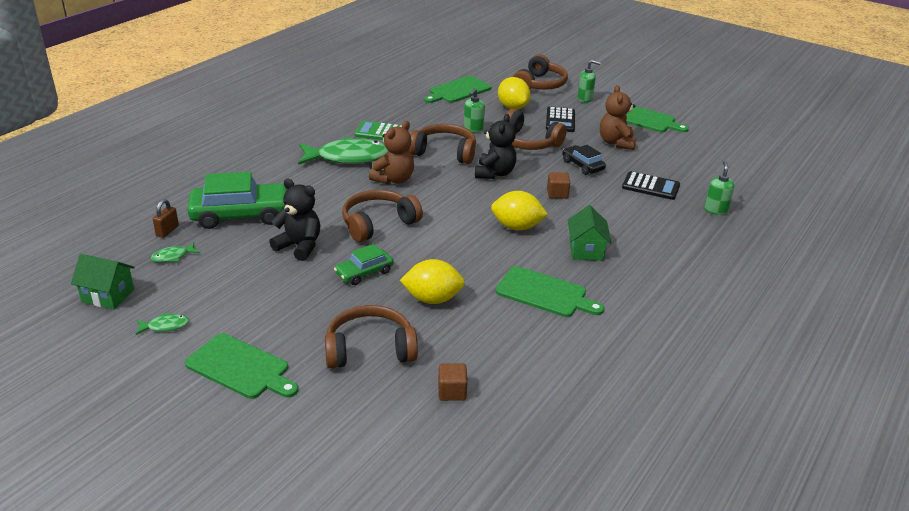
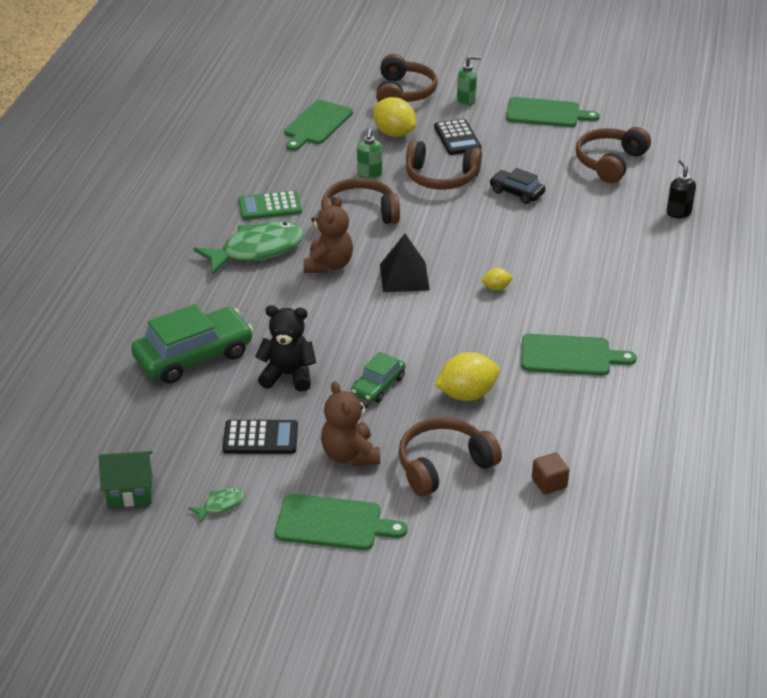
camera: 20 degrees left, 5 degrees up
(167, 231) = (128, 399): brown padlock -> none
(173, 257) = (161, 427): green fish -> none
(378, 223) = (351, 324): brown headphones -> brown headphones (609, 162)
(447, 201) = (404, 277): none -> black pyramid
(494, 173) = (431, 228): black teddy bear -> none
(517, 227) = (496, 288): yellow lemon -> yellow lemon, size x0.51
(557, 194) = (512, 236): brown cube -> none
(586, 250) = (580, 295): green house -> none
(616, 143) = (534, 153): brown teddy bear -> brown teddy bear (350, 455)
(650, 186) = (600, 201): black calculator -> black calculator (260, 438)
(715, 210) = (678, 213): green soap dispenser -> black soap dispenser

